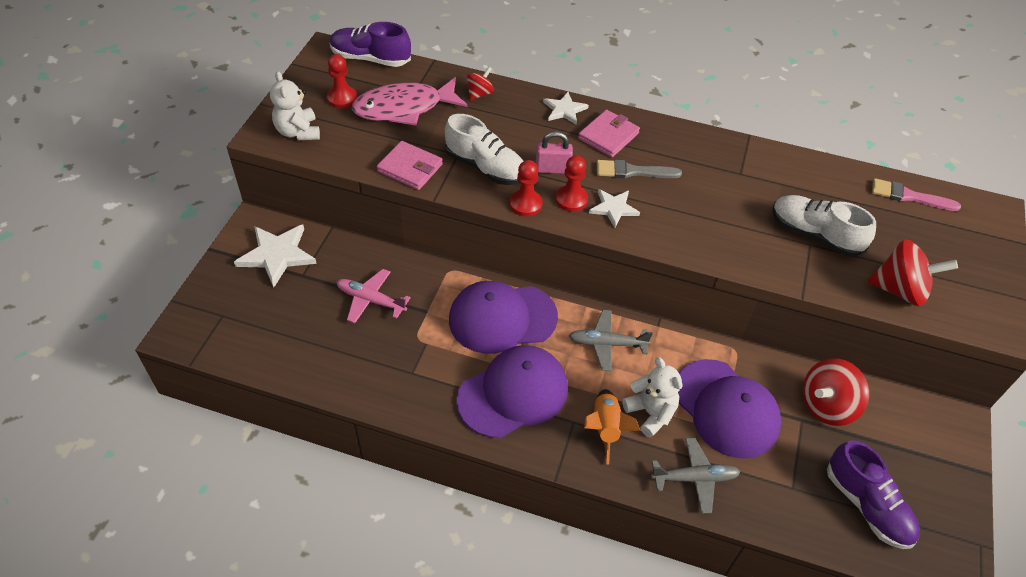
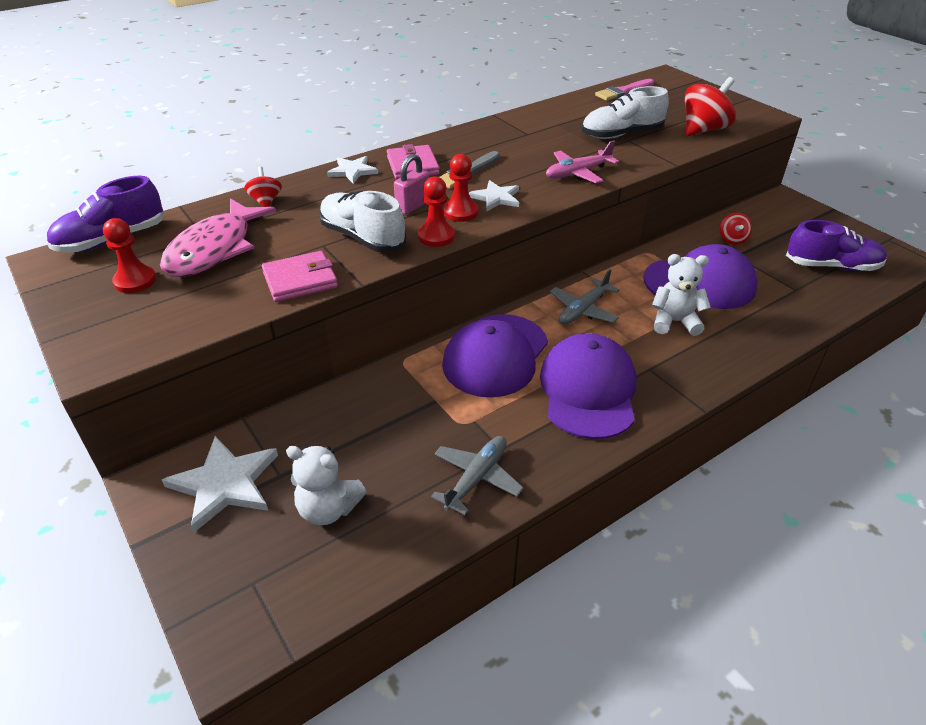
camera: 50 degrees left, 10 degrees down
(298, 132) = (133, 332): white teddy bear -> white teddy bear (328, 509)
(371, 300) = (378, 435): pink plane -> pink plane (578, 173)
(485, 167) = (362, 237): white shoe -> white shoe turned 120 degrees counterclockwise
(605, 428) = (671, 353): orange rocket -> none
(694, 478) = (756, 331): grey plane -> grey plane (476, 478)
(827, 405) = (732, 239): red spinning top -> red spinning top, size x0.55

